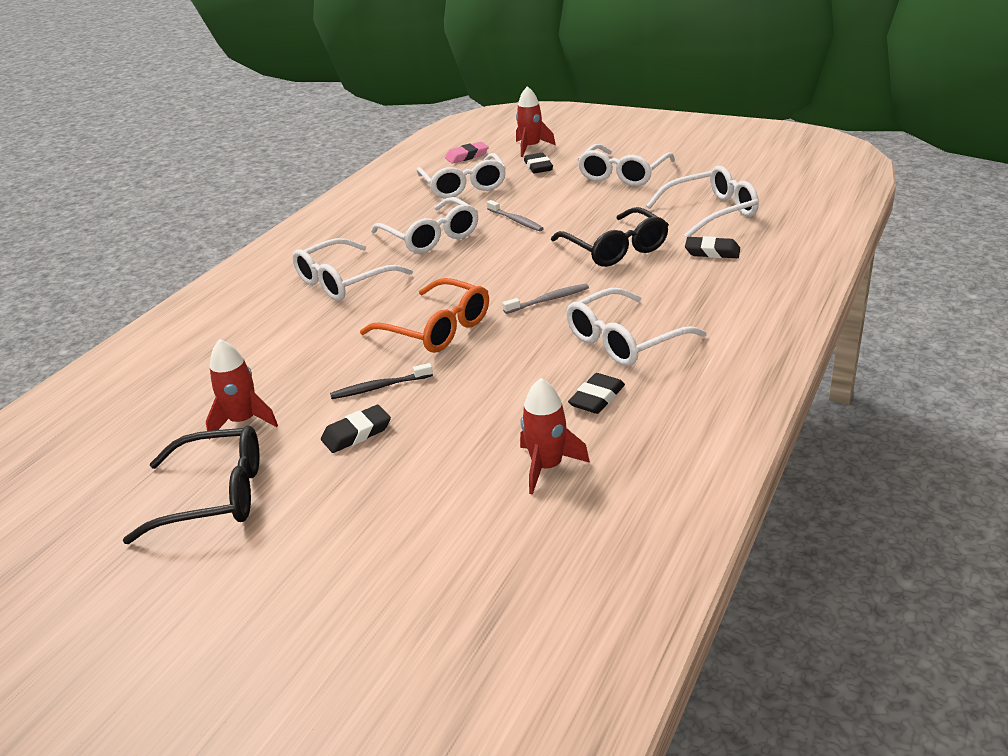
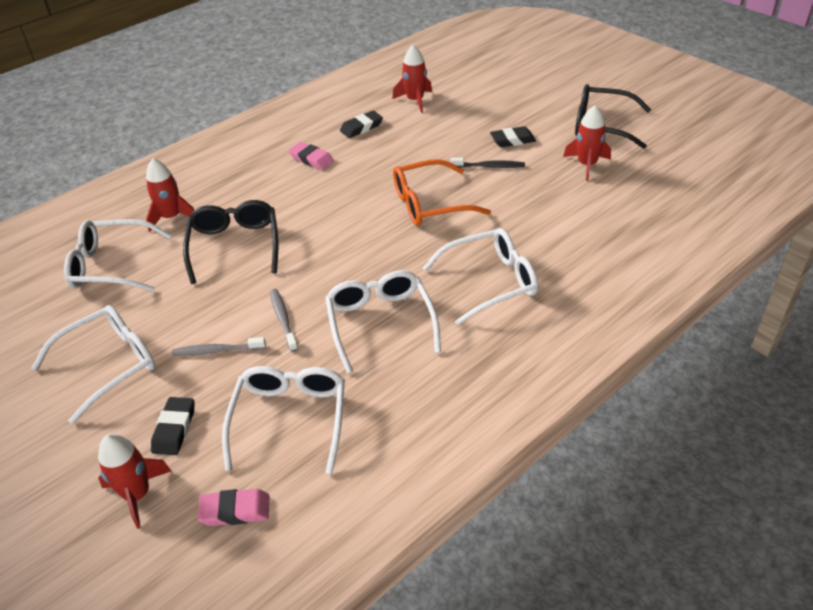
camera: 160 degrees left, 10 degrees up
(436, 328) = (430, 203): orange glasses -> orange glasses turned 75 degrees counterclockwise
(548, 300) = (332, 206): grey toothbrush -> grey toothbrush (217, 350)
(625, 340) = (311, 159): white glasses -> pink eraser
(712, 252) = (171, 217): black eraser -> red rocket

